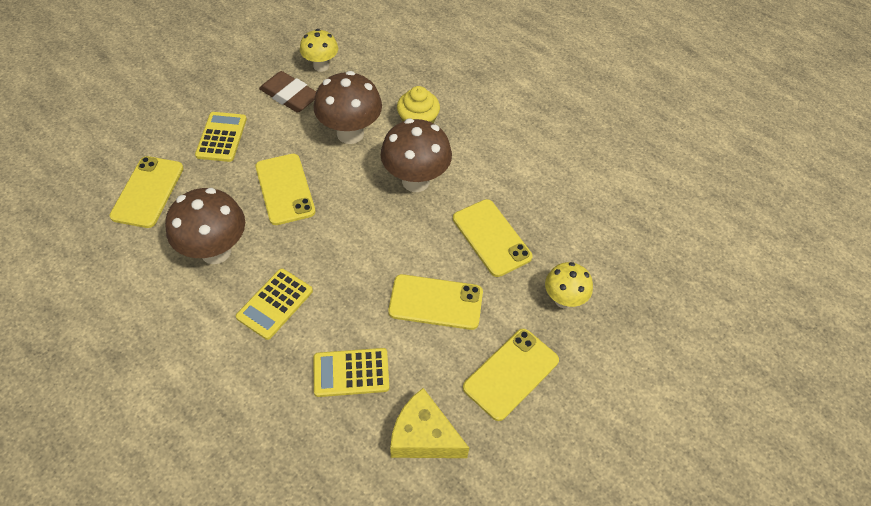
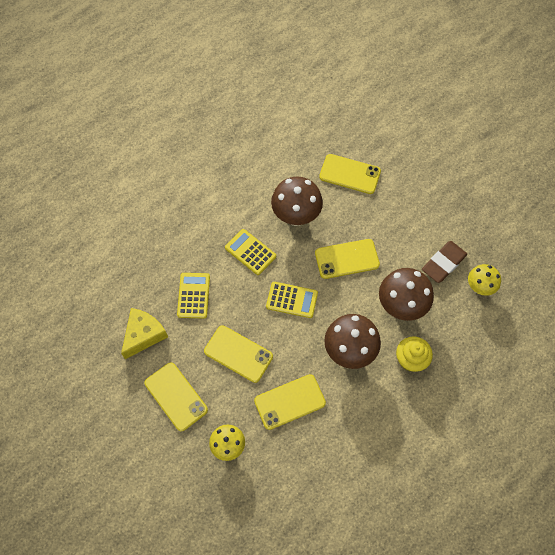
camera: 100 degrees right, 10 degrees up
(221, 137) = (399, 217): yellow calculator -> yellow calculator (292, 300)
(436, 302) = (238, 354): yellow phone -> yellow phone turned 75 degrees counterclockwise

